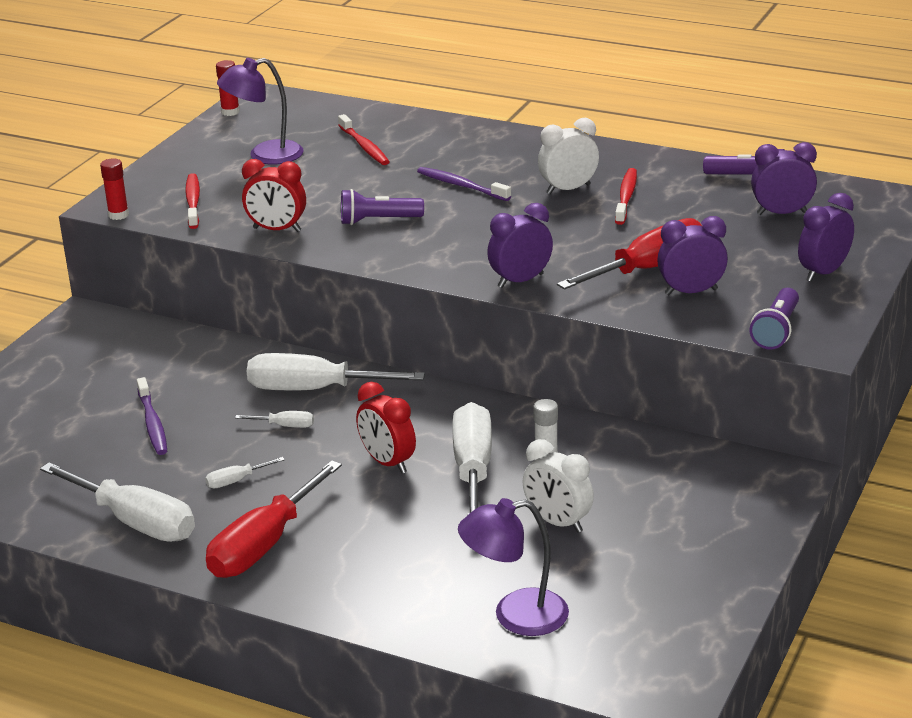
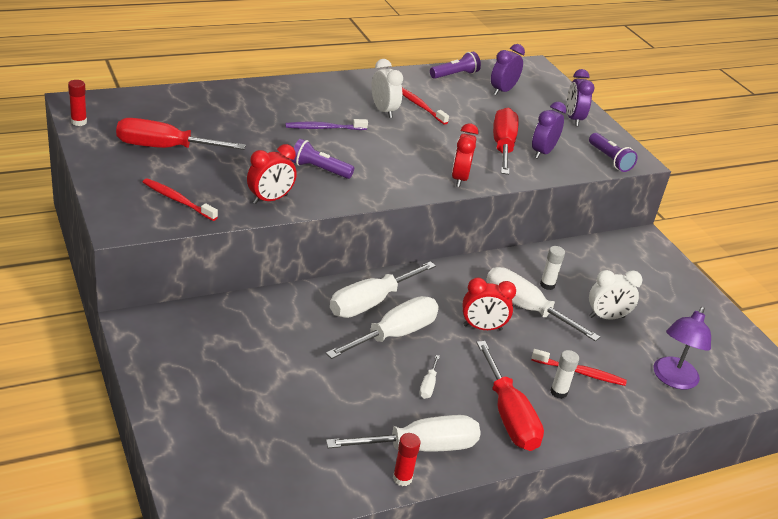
camera: 55 degrees left, 5 degrees up
(118, 215) = (141, 231): red glue stick -> red glue stick (402, 478)
(152, 423) = (317, 376): purple toothbrush -> none
(265, 155) = (164, 148): purple lamp -> red screwdriver
(285, 426) = (394, 335): white screwdriver -> white screwdriver, size x2.31
(355, 555) = (558, 392): none -> white glue stick
(364, 146) = (219, 120): red toothbrush -> red toothbrush (580, 372)
(378, 221) = (319, 169): purple flashlight -> purple flashlight turned 75 degrees clockwise
(520, 281) = (459, 178): purple clock -> red clock
(568, 189) = (383, 111): white clock -> white clock turned 135 degrees clockwise

